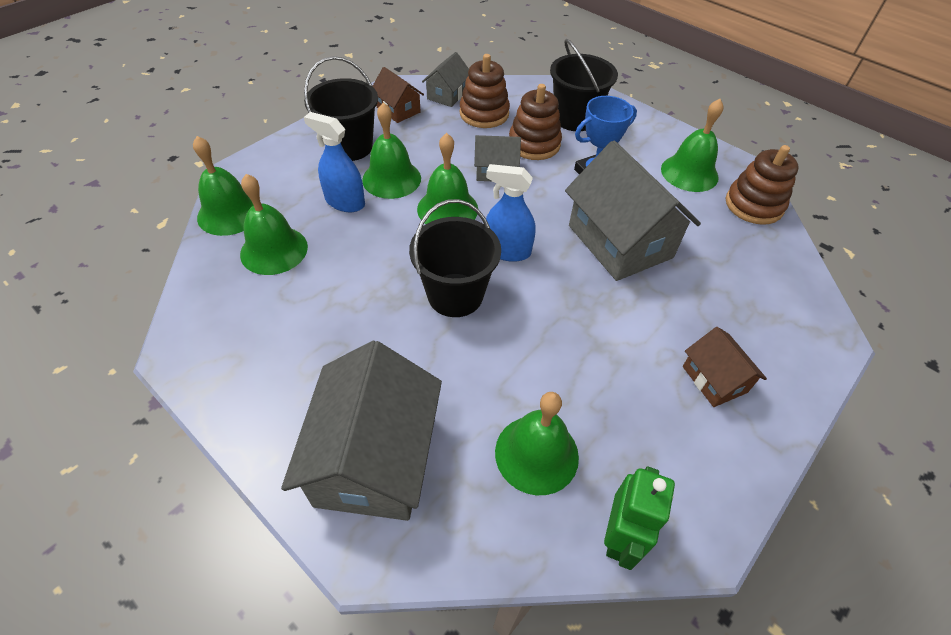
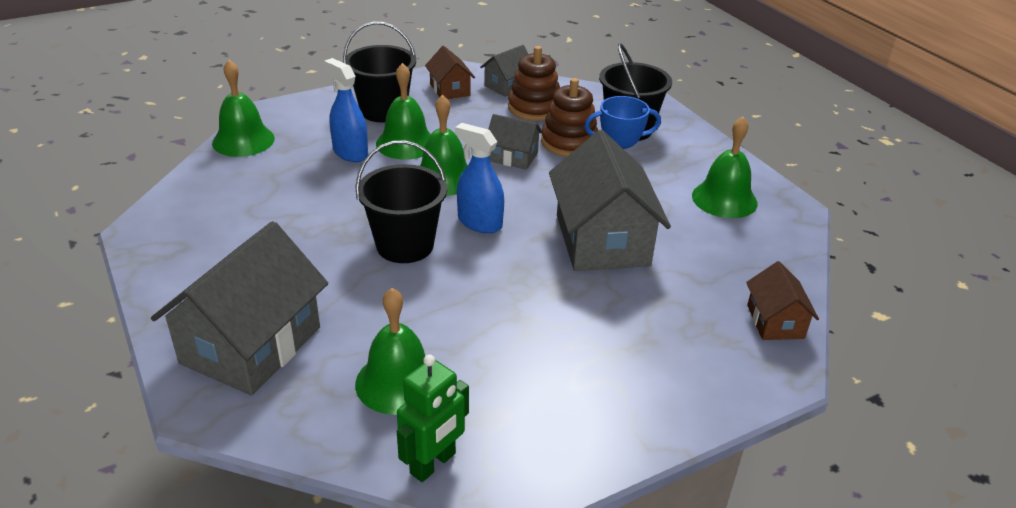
camera: 20 degrees right, 15 degrees down
(274, 250) = (264, 175): green bell -> none
(714, 379) = (620, 374): brown house -> brown house (775, 321)
(753, 205) = (779, 242): brown stacking toy -> none

